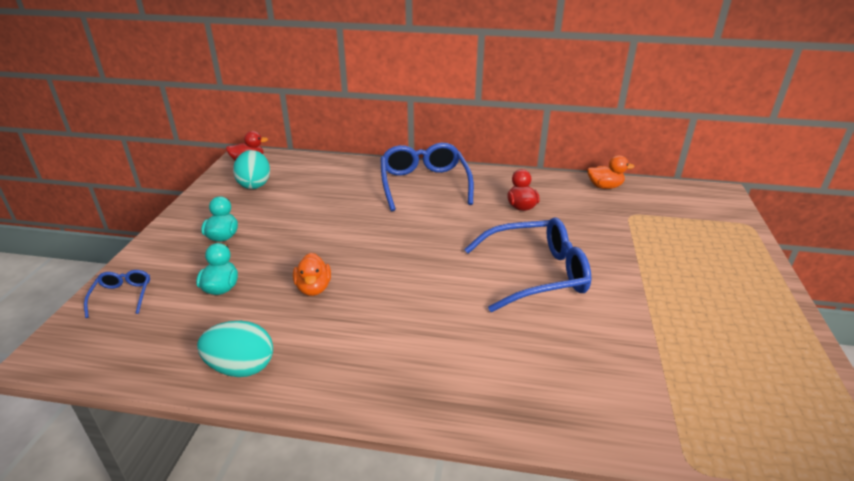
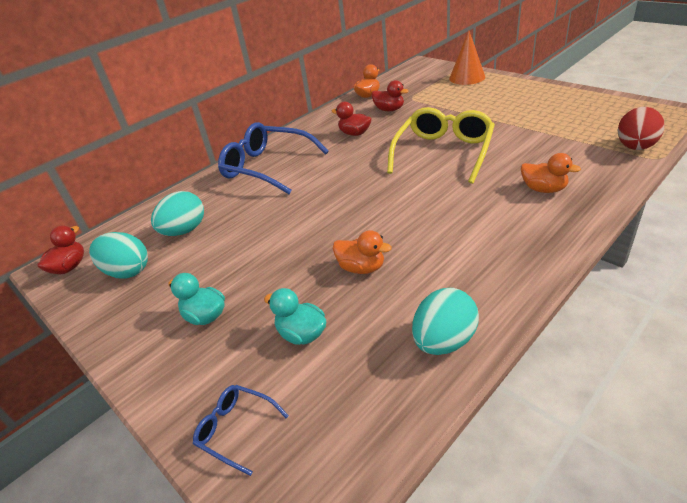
camera: 50 degrees left, 5 degrees up
(312, 185) = (184, 231): none -> turquoise egg
(522, 370) = (543, 189): none -> orange duck
(536, 273) = (443, 152): blue glasses -> yellow glasses
(589, 210) = (389, 110): none -> red duck
(700, 435) = (635, 147): none -> red egg
(728, 236) = (467, 77): none -> orange cone

